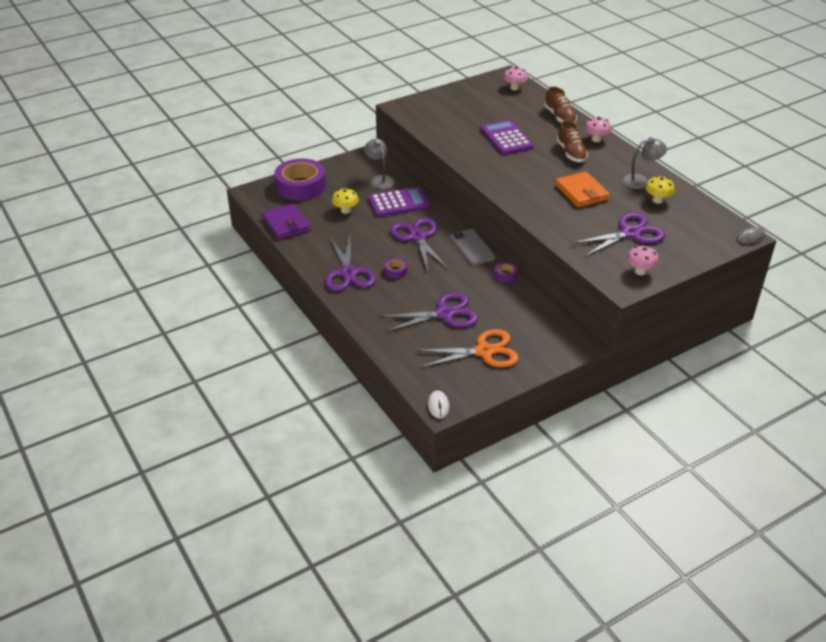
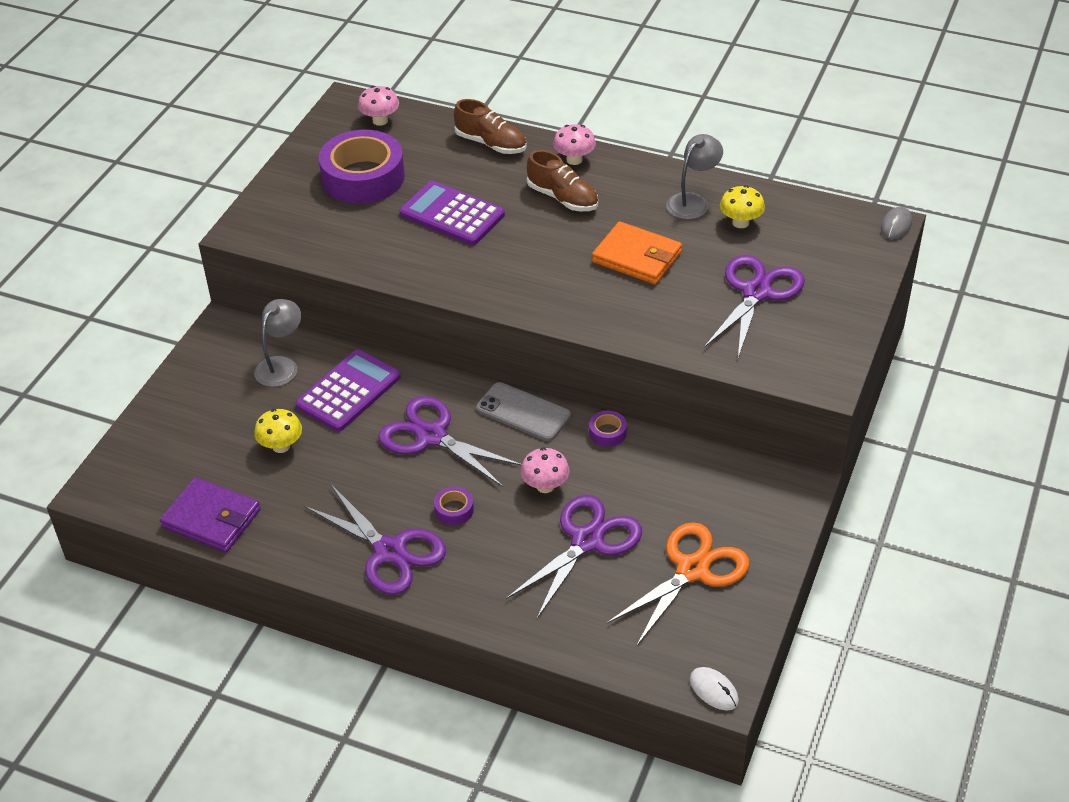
camera: 35 degrees left, 5 degrees up
(301, 186) = (168, 439): purple tape -> purple tape (363, 177)
(379, 180) = (281, 365): grey lamp -> grey lamp turned 90 degrees clockwise
(640, 271) = (822, 346): pink mushroom -> pink mushroom (545, 486)

